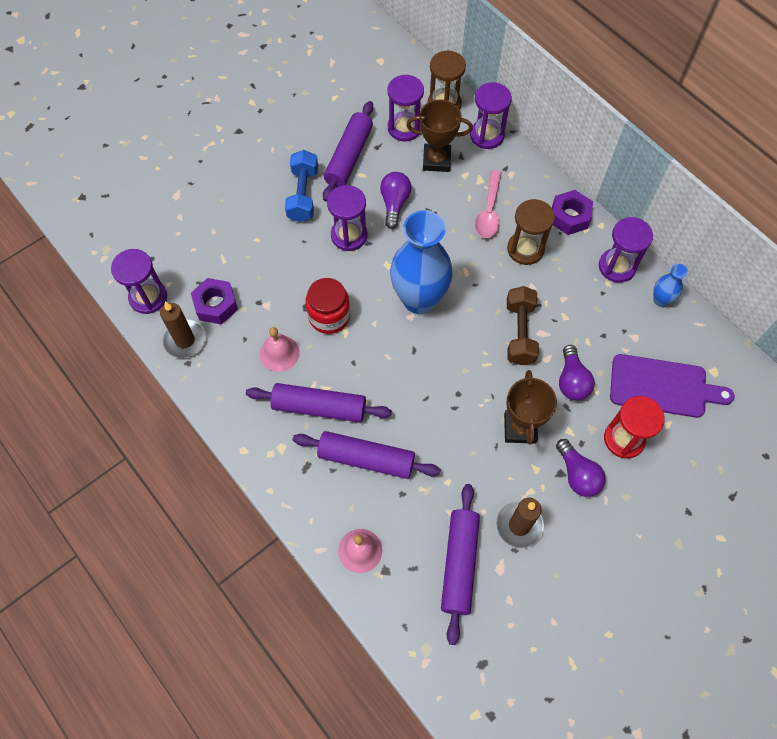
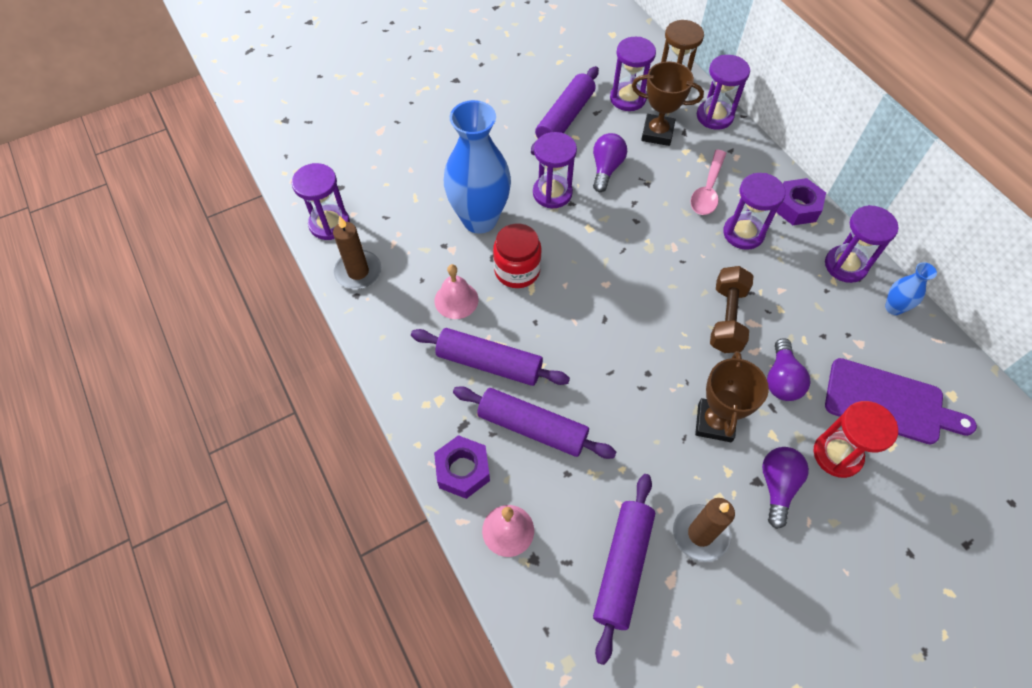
camera: 10 degrees right, 5 degrees down
(216, 305) = (398, 241): purple nut -> purple nut (463, 470)
(303, 195) = (510, 147): blue dumbbell -> none
(419, 299) = (618, 267): blue vase -> blue vase (479, 219)
(525, 249) = (743, 233): brown hourglass -> purple hourglass
(577, 474) = (777, 486): purple light bulb -> purple light bulb turned 150 degrees counterclockwise

